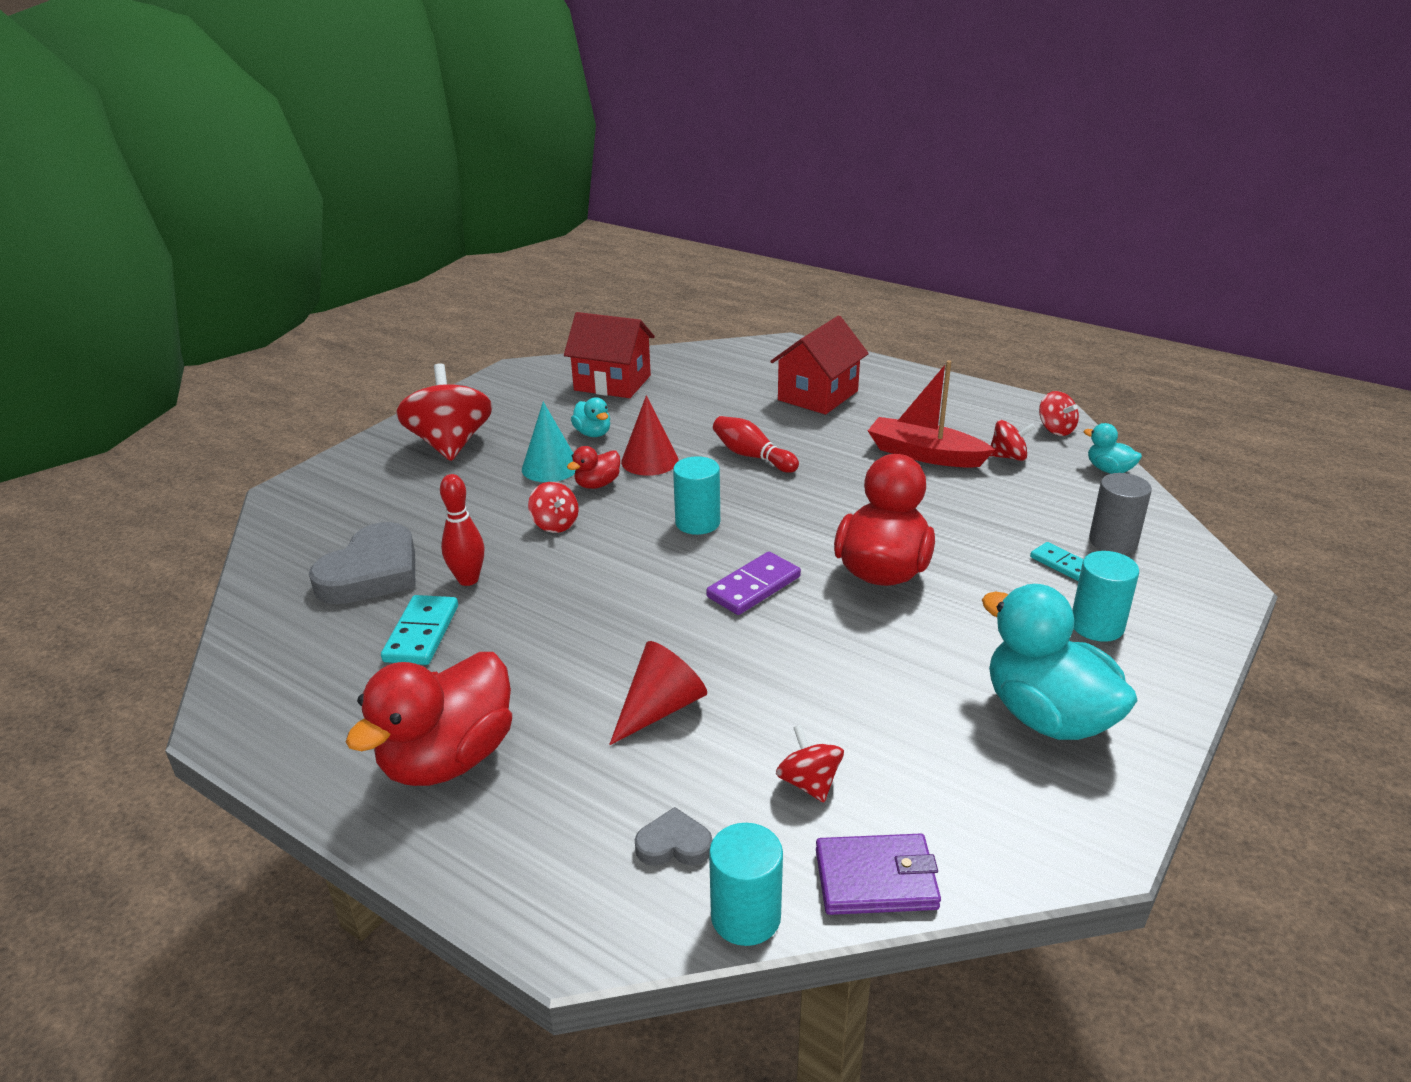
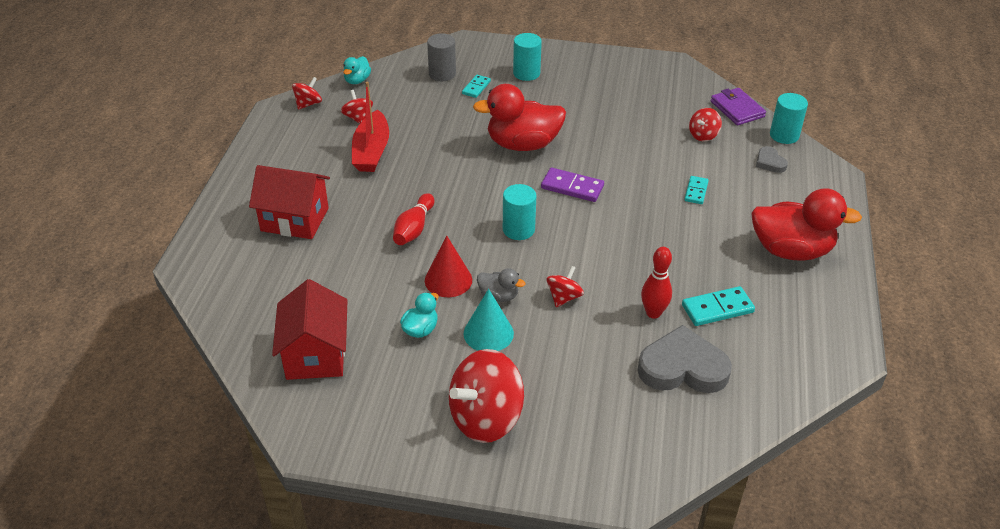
camera: 115 degrees left, 10 degrees up
(597, 484) = (498, 296): red duck -> grey duck
(660, 708) = (696, 191): red cone -> turquoise domino
(1047, 716) = (606, 80): turquoise duck -> none

